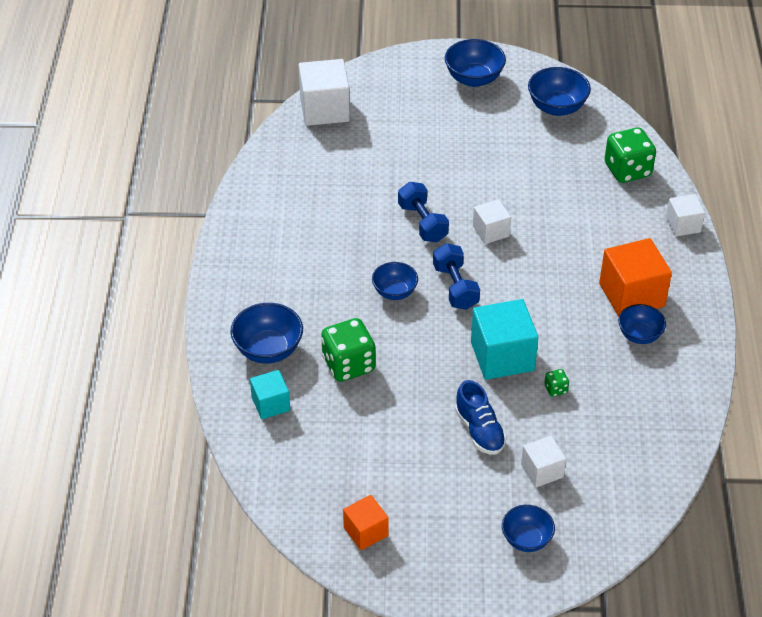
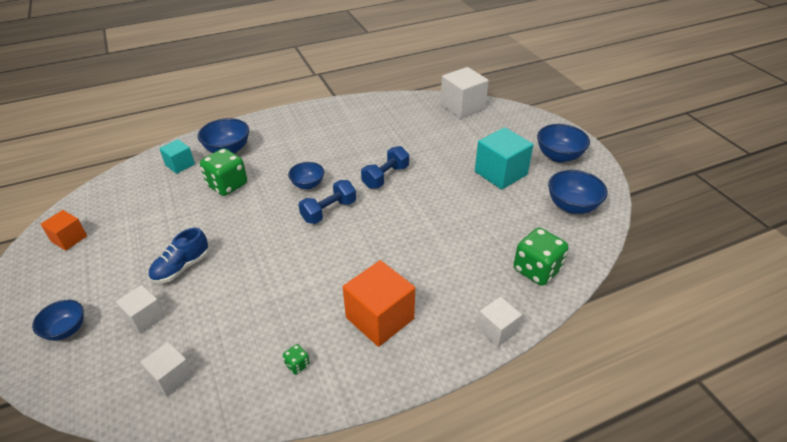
camera: 65 degrees right, 5 degrees down
(491, 231) = (400, 212): white cube -> white cube (171, 377)
(502, 356) = (267, 257): turquoise cube -> turquoise cube (500, 173)
(555, 389) = (241, 299): green dice -> green dice (297, 365)
(639, 335) = (331, 338): blue bowl -> none

